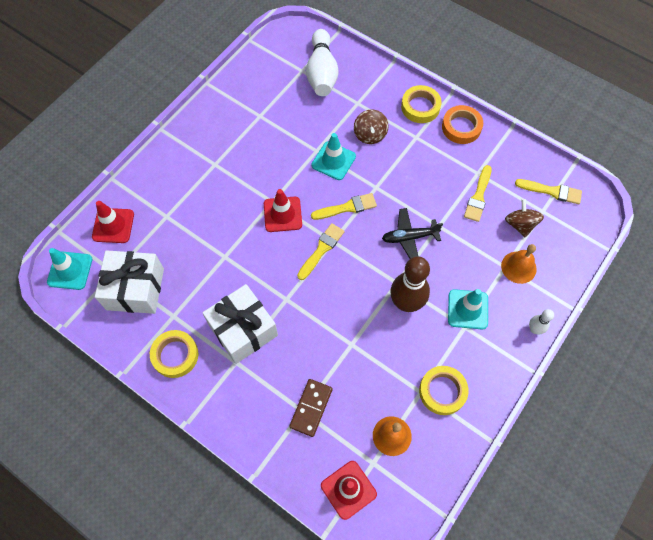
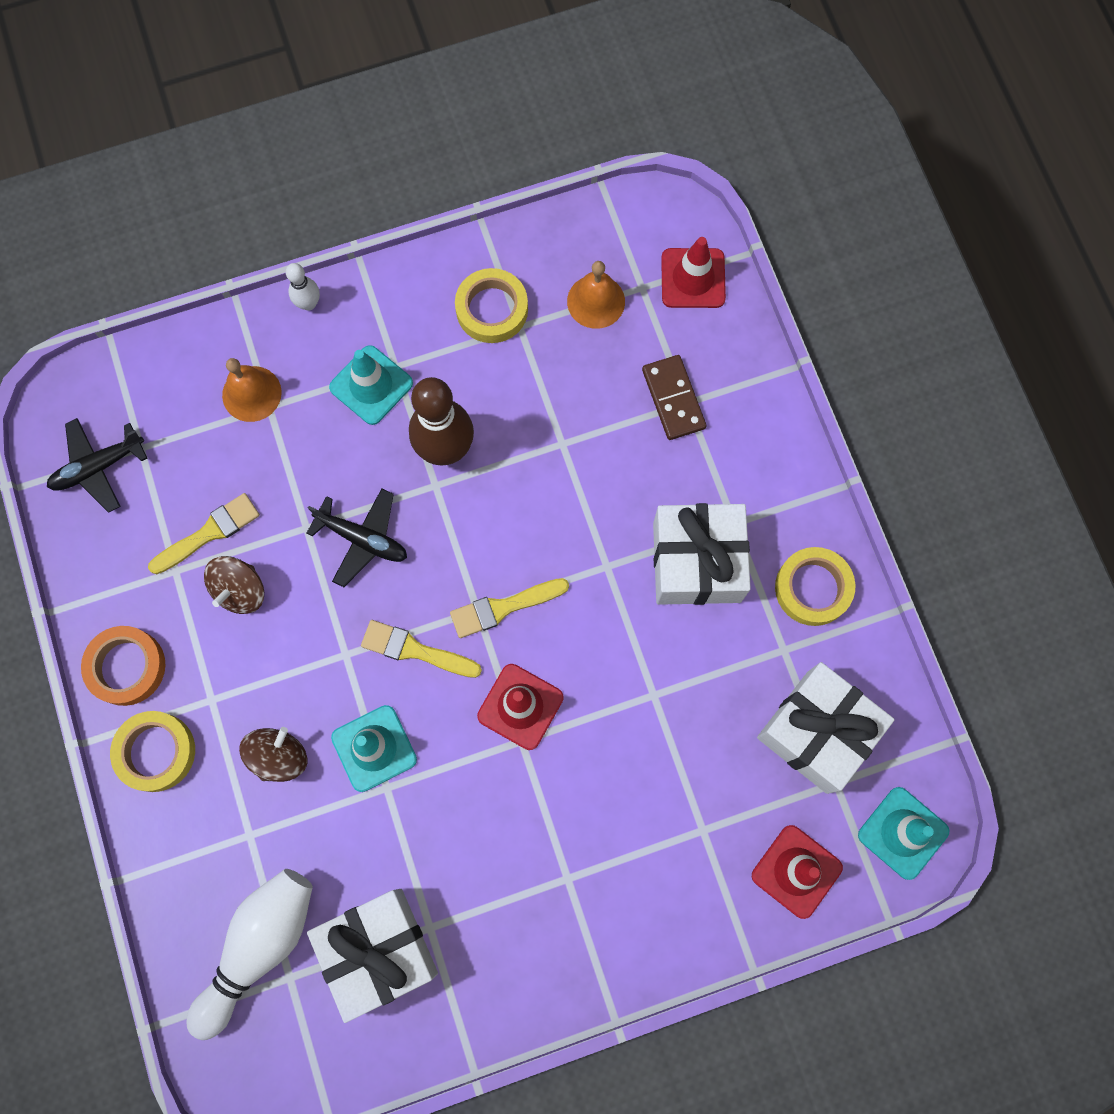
camera: 145 degrees left, 10 degrees up
(274, 97) = (378, 950): none -> white gift
(311, 408) = (673, 399): brown domino -> brown domino turned 75 degrees counterclockwise
(520, 224) = (191, 450): brown spinning top -> brown spinning top (240, 590)
(551, 191) = (98, 467): yellow brush -> black plane

